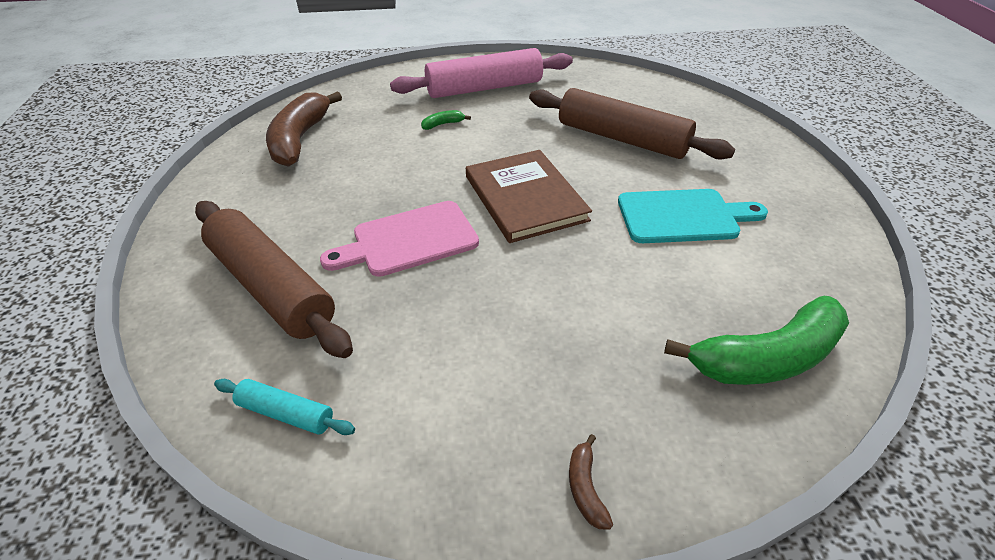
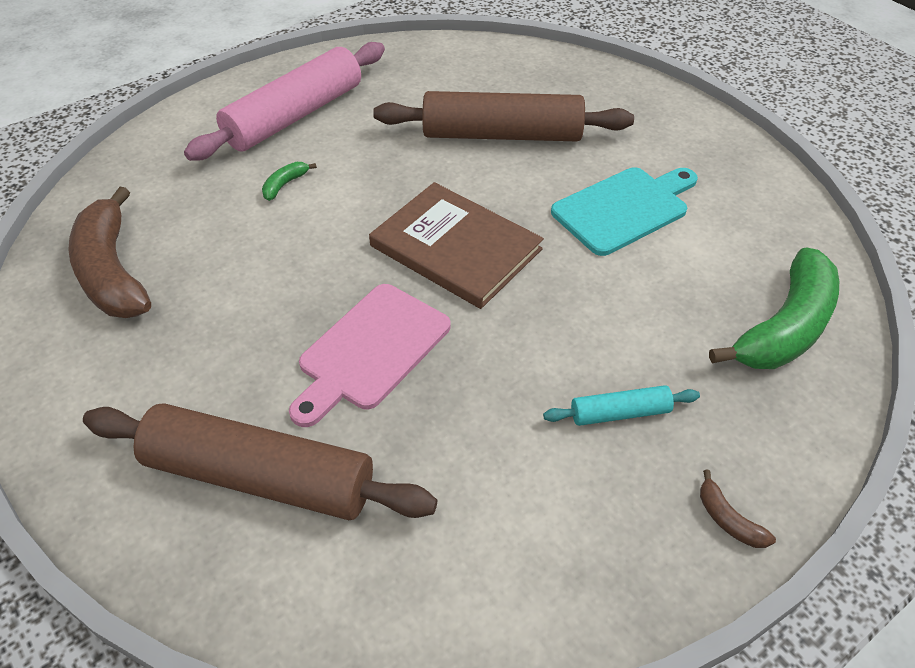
camera: 30 degrees left, 5 degrees up
(286, 413) = (407, 601): turquoise rolling pin -> turquoise rolling pin (619, 413)

